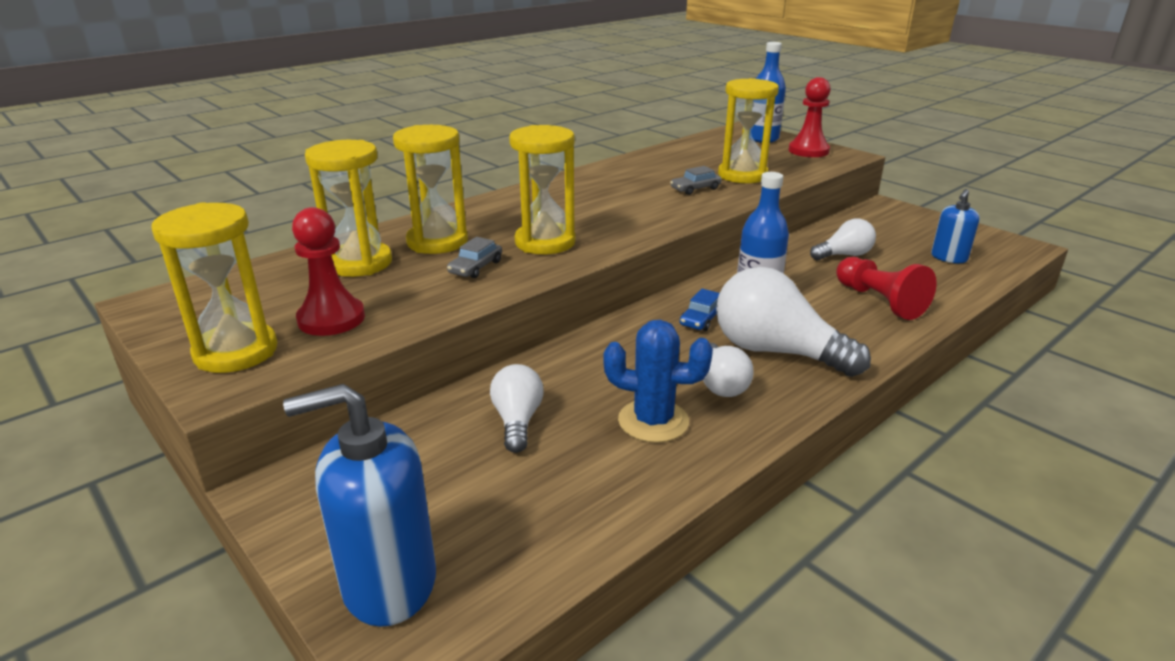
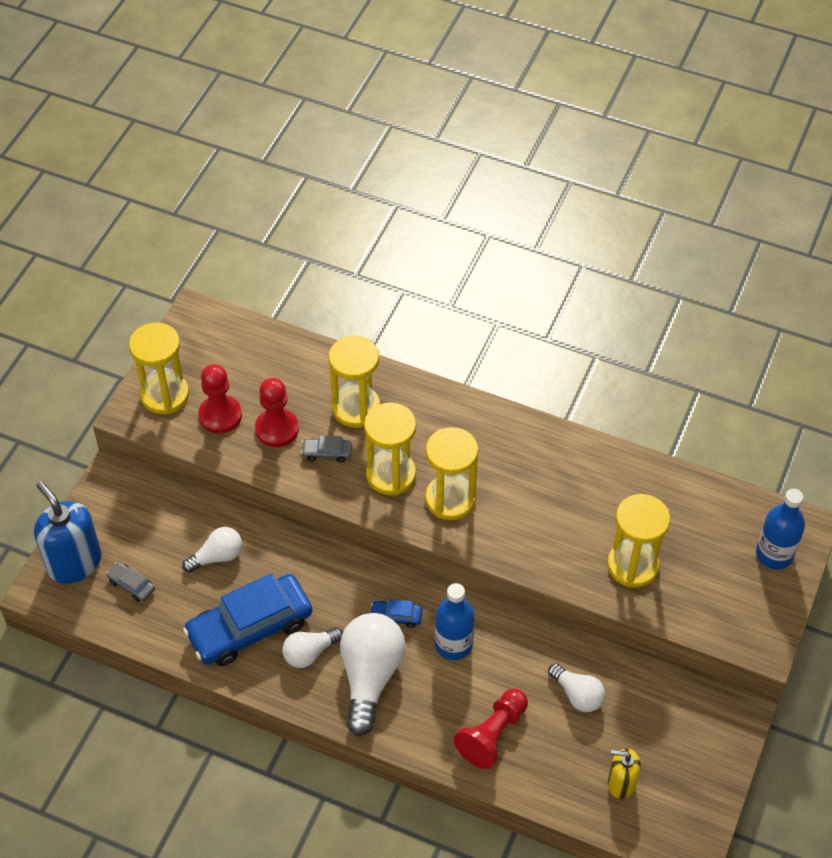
camera: 65 degrees right, 25 degrees up
(359, 263) = (298, 383): yellow hourglass -> yellow hourglass (450, 499)
(653, 421) = (250, 627): blue cactus -> blue car
(695, 189) = (570, 537): grey car -> grey car (131, 585)
(808, 151) = (754, 606): red pawn -> red pawn (277, 429)
(948, 258) = (621, 783): blue soap dispenser -> yellow soap dispenser

